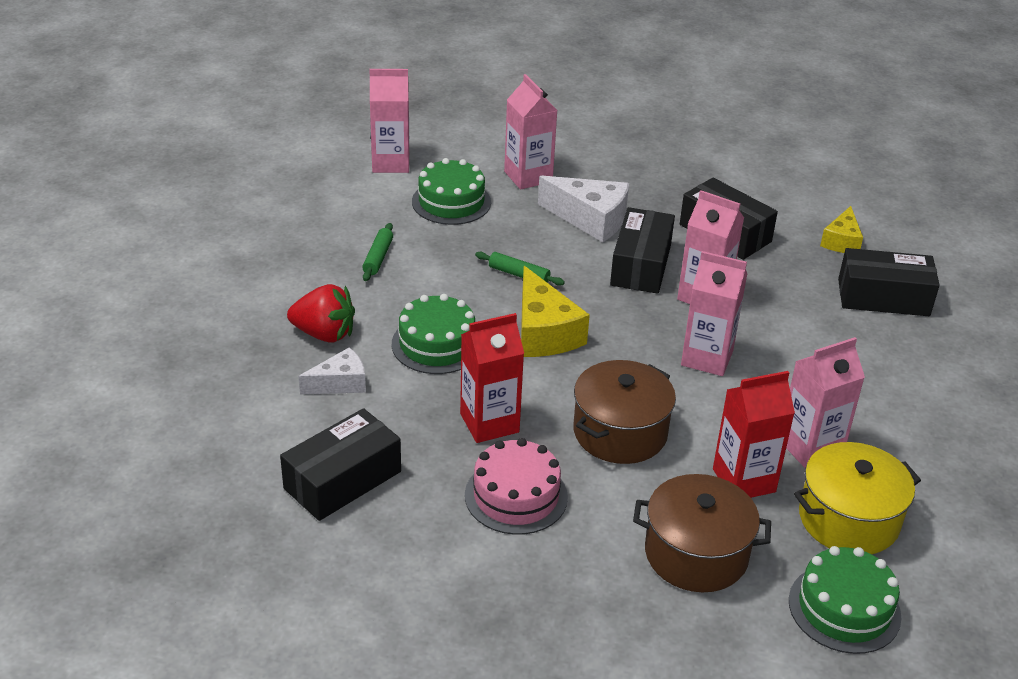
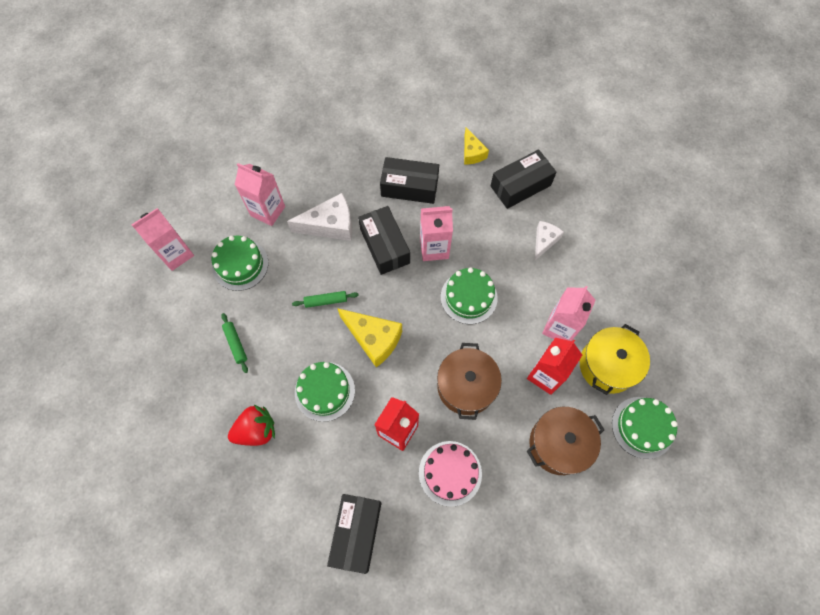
camera: 35 degrees left, 30 degrees up
(340, 383) = (297, 462): white cheese -> white cheese (544, 241)
(707, 358) = (468, 297): pink carton -> green cake

